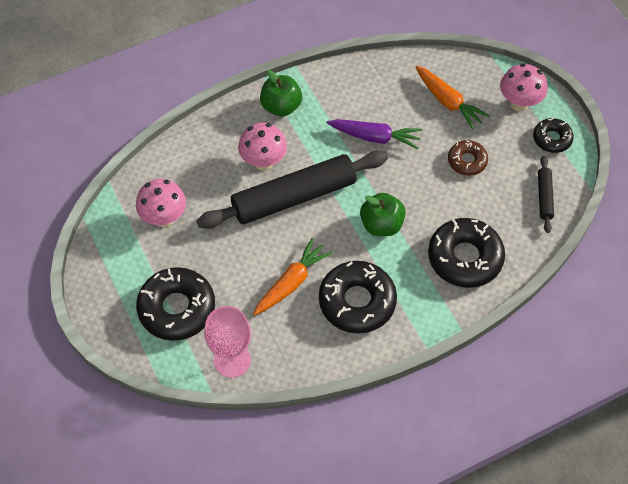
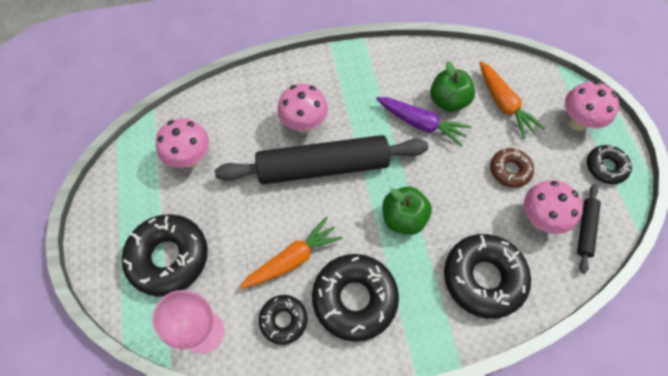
camera: 15 degrees right, 5 degrees up
(281, 106) = (338, 73): green apple -> green apple (448, 101)
(300, 334) = (283, 320): none -> black donut
(503, 197) = (540, 219): none -> pink mushroom

